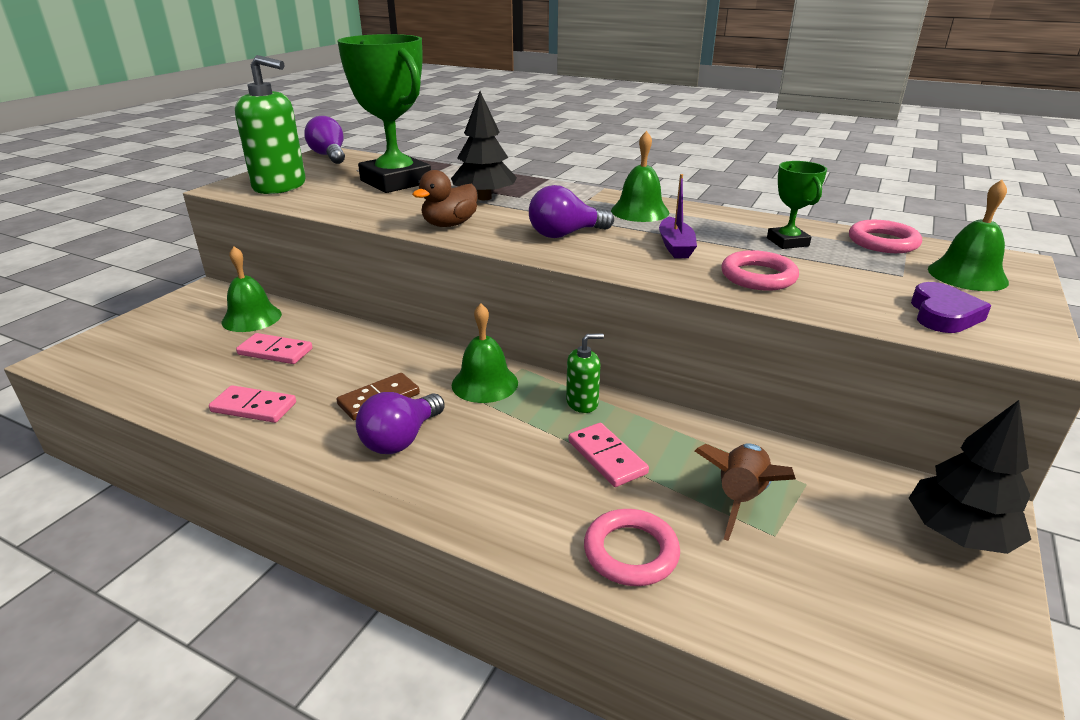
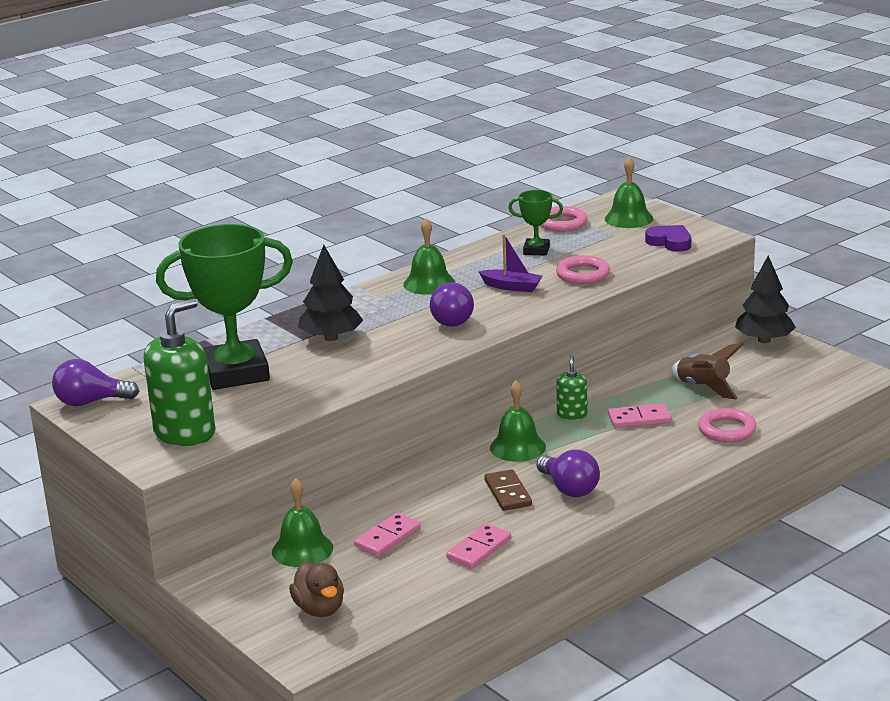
camera: 65 degrees left, 5 degrees down
(449, 224) = (387, 360): brown duck -> brown duck (319, 609)

